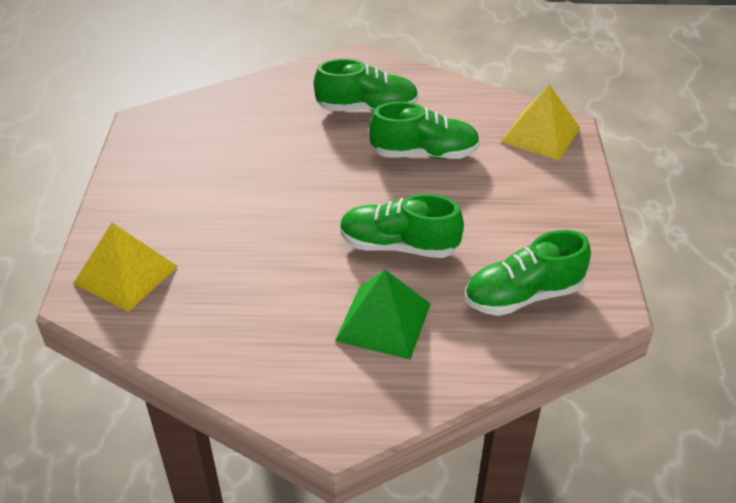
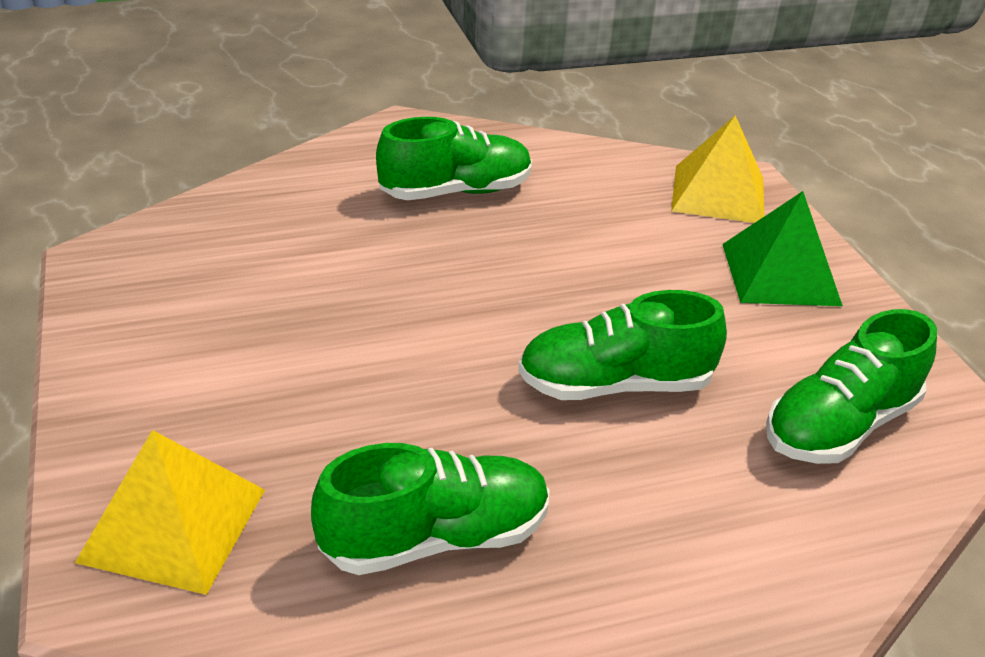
camera: 20 degrees left, 5 degrees down
(383, 321) = (660, 511): green pyramid -> green pyramid (780, 274)
(424, 154) = (575, 243): green shoe -> green shoe (435, 538)

